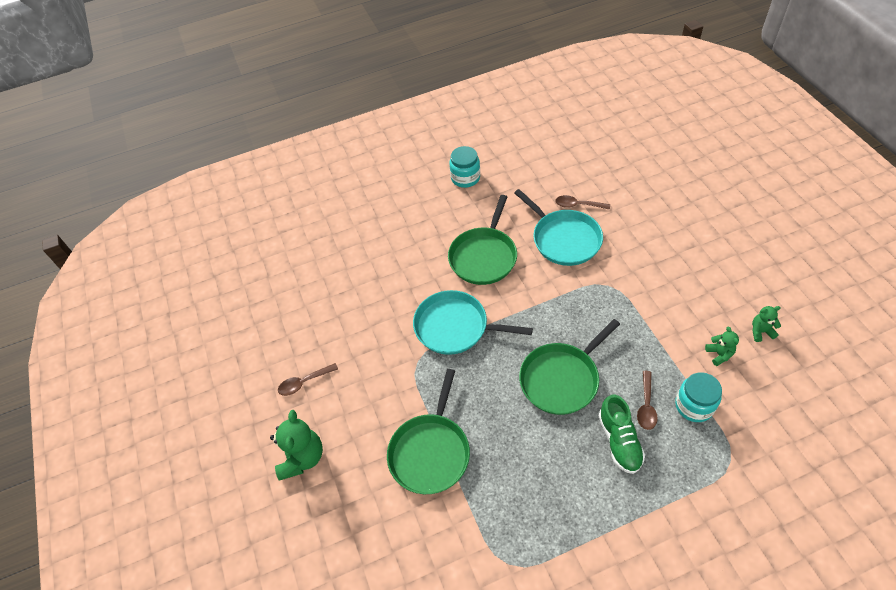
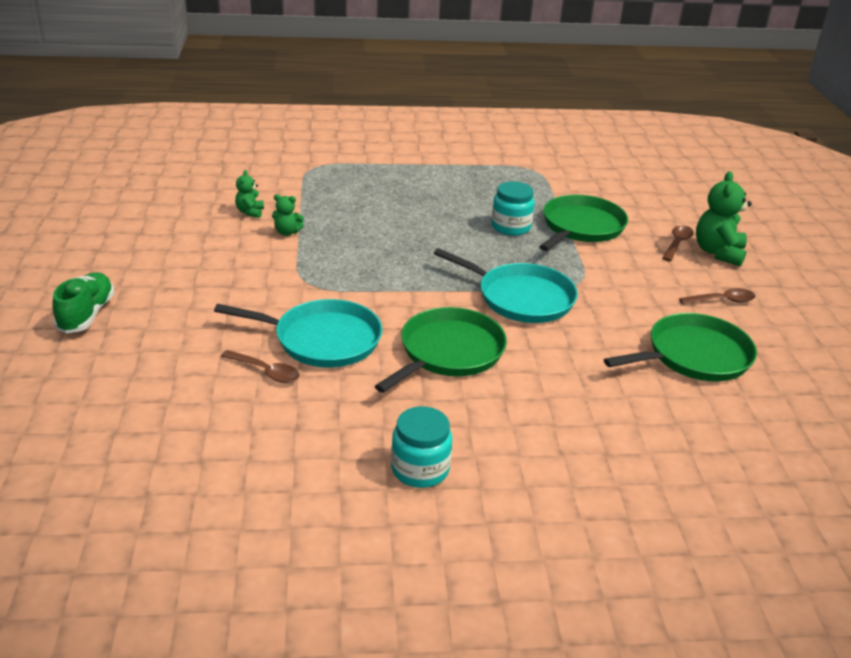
camera: 170 degrees left, 20 degrees down
(562, 379) = (422, 235): green pan -> green pan (694, 356)
(564, 239) = (322, 339): turquoise pan -> turquoise pan turned 120 degrees clockwise
(619, 441) = (397, 194): green shoe -> green shoe (87, 315)
(646, 405) = (354, 204): brown spoon -> brown spoon (677, 243)
(694, 406) = (311, 194): turquoise jar -> turquoise jar (511, 227)
(761, 331) = (190, 214): green teddy bear -> green teddy bear (287, 232)

